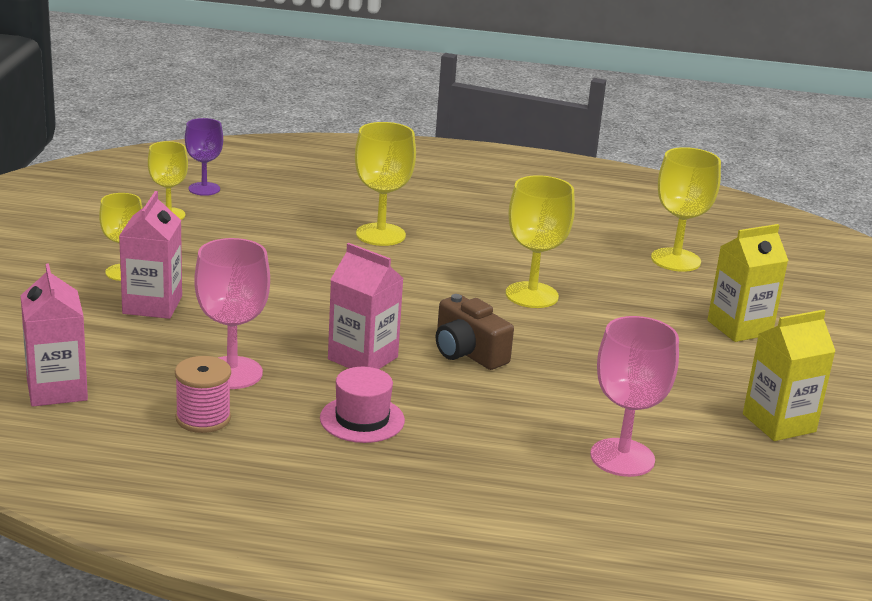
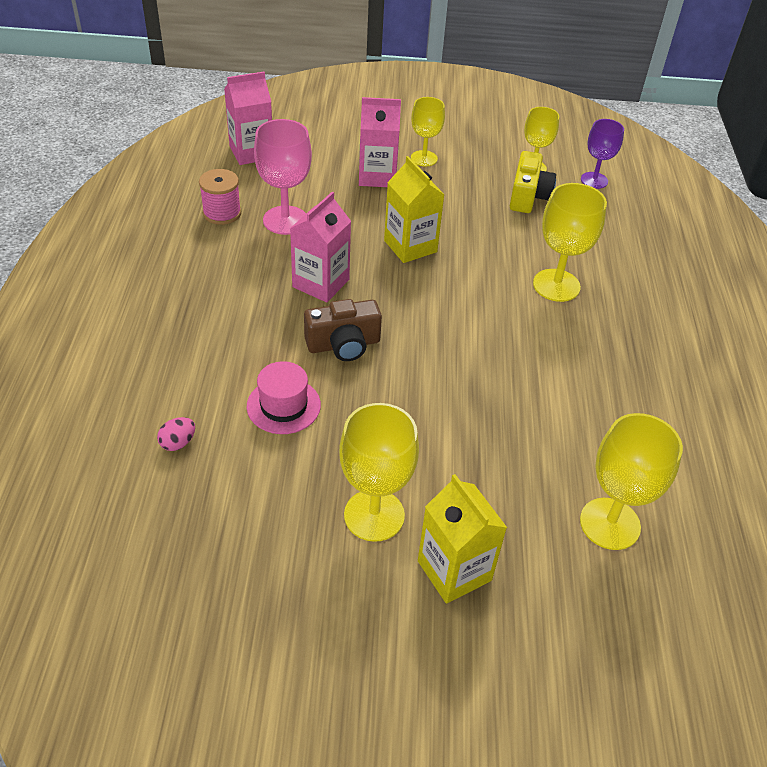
camera: 85 degrees right, 20 degrees up
(223, 225) = (528, 196): none -> yellow camera
(362, 419) = (227, 286): pink hat -> pink hat (283, 405)
(467, 353) = (343, 344): brown camera -> brown camera turned 150 degrees counterclockwise
(531, 295) = (470, 390): yellow goblet -> yellow goblet (374, 515)
(622, 458) = (178, 443): pink goblet -> pink egg
(779, 423) = (247, 580): yellow carton -> yellow carton (410, 246)

